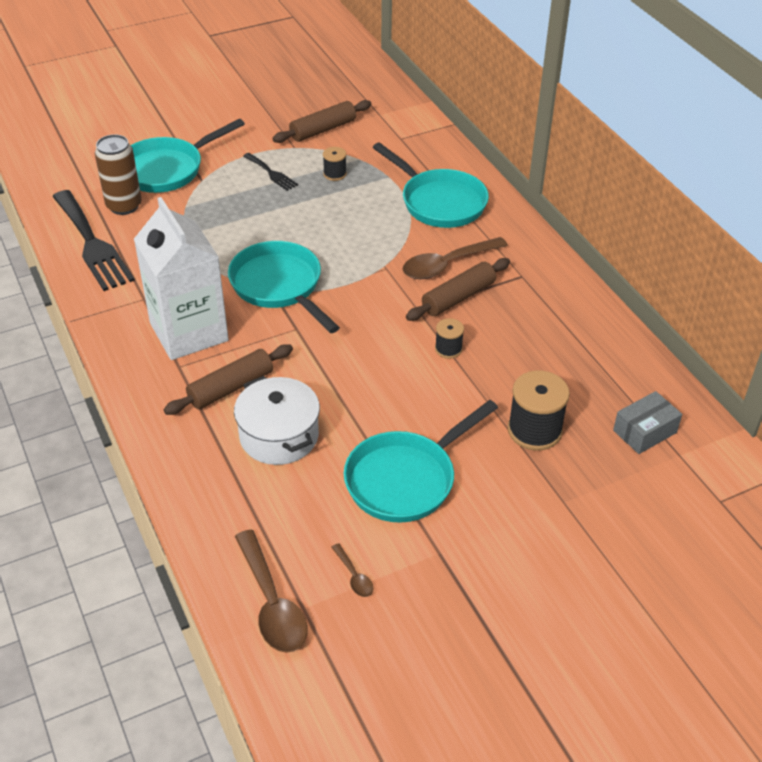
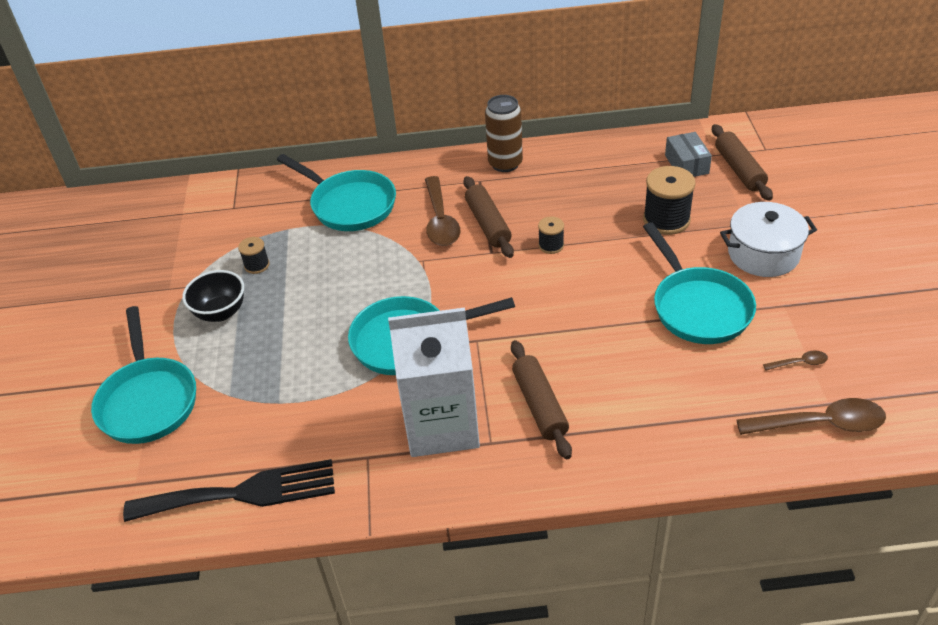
camera: 65 degrees left, 0 degrees up
(124, 206) = (190, 452): brown can -> brown can (505, 163)
(271, 173) = (221, 312): black fork -> black bowl
(279, 436) = (619, 381): white pot -> white pot (763, 254)
(323, 130) = (175, 259): brown rolling pin -> brown rolling pin (739, 169)
(439, 202) = (349, 205): turquoise pan -> turquoise pan turned 60 degrees clockwise

